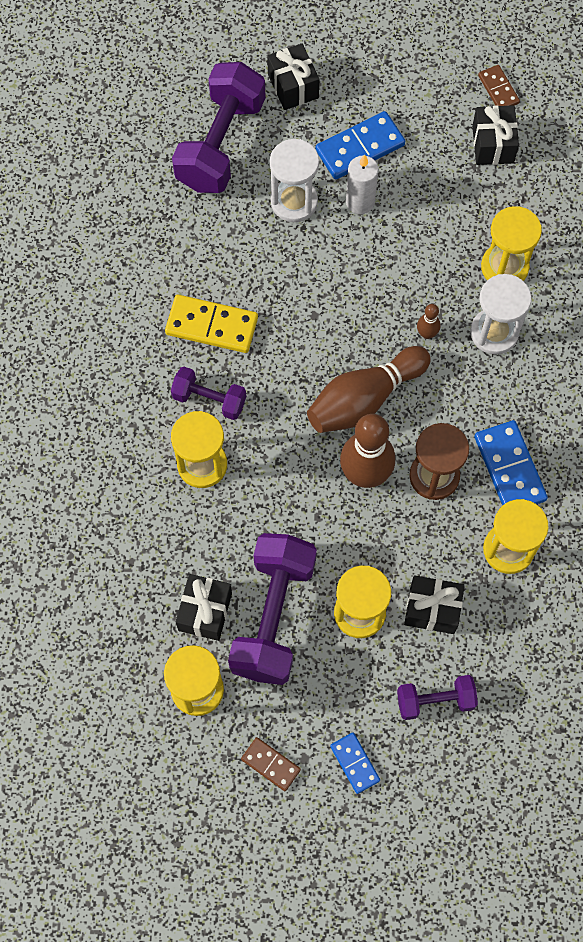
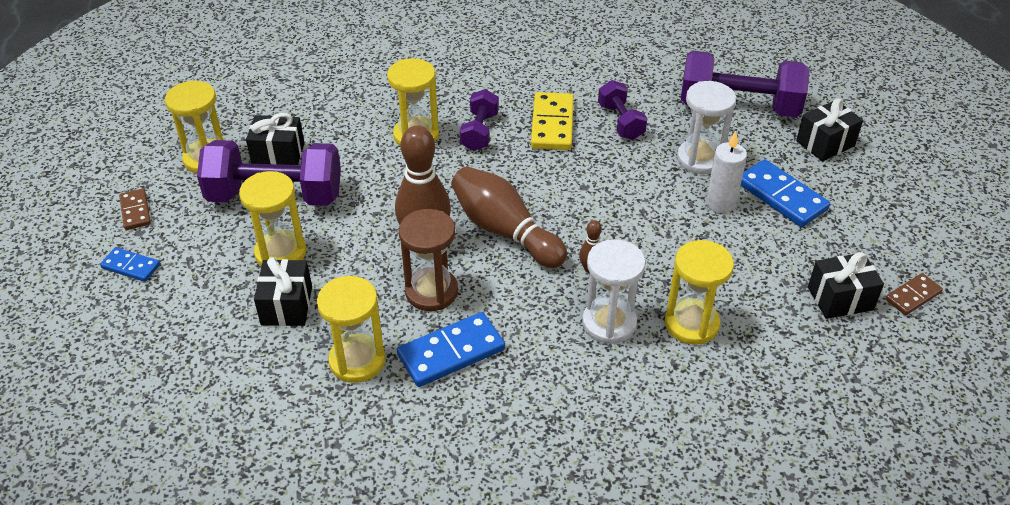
camera: 80 degrees right, 25 degrees down
(270, 764) = (135, 211): brown domino -> brown domino turned 45 degrees counterclockwise
(354, 763) = (131, 266): blue domino -> blue domino turned 60 degrees clockwise
(435, 700) = (190, 318): purple dumbbell -> purple dumbbell (620, 122)

